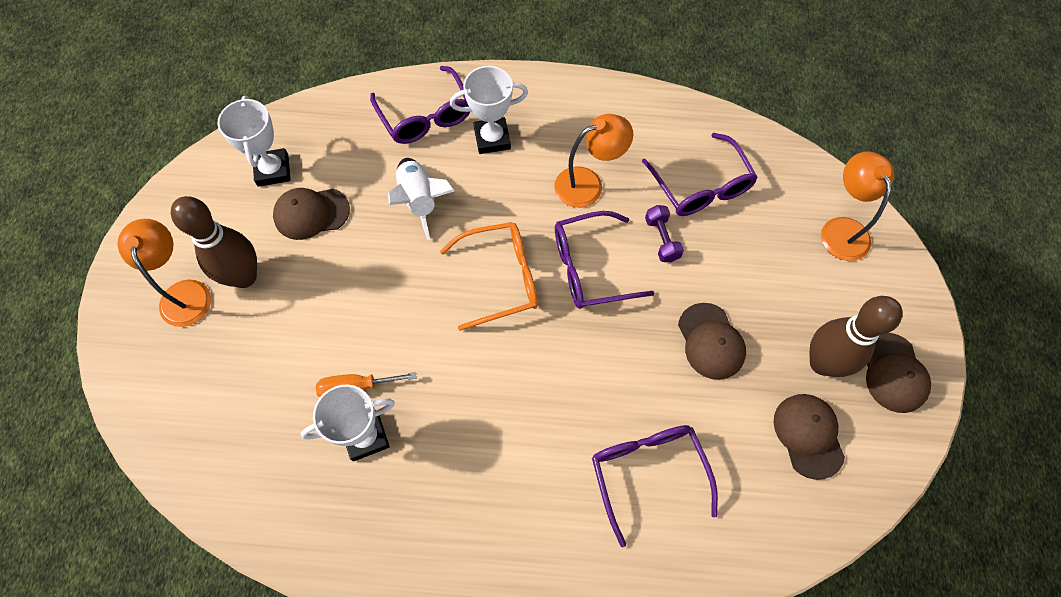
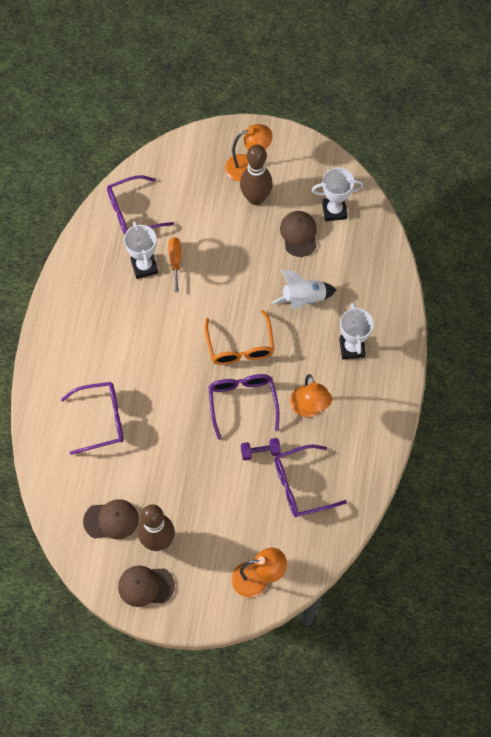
camera: 95 degrees right, 0 degrees up
(425, 115) = (374, 305): purple glasses -> purple glasses (133, 212)
(711, 341) = (181, 471): brown cap -> none

